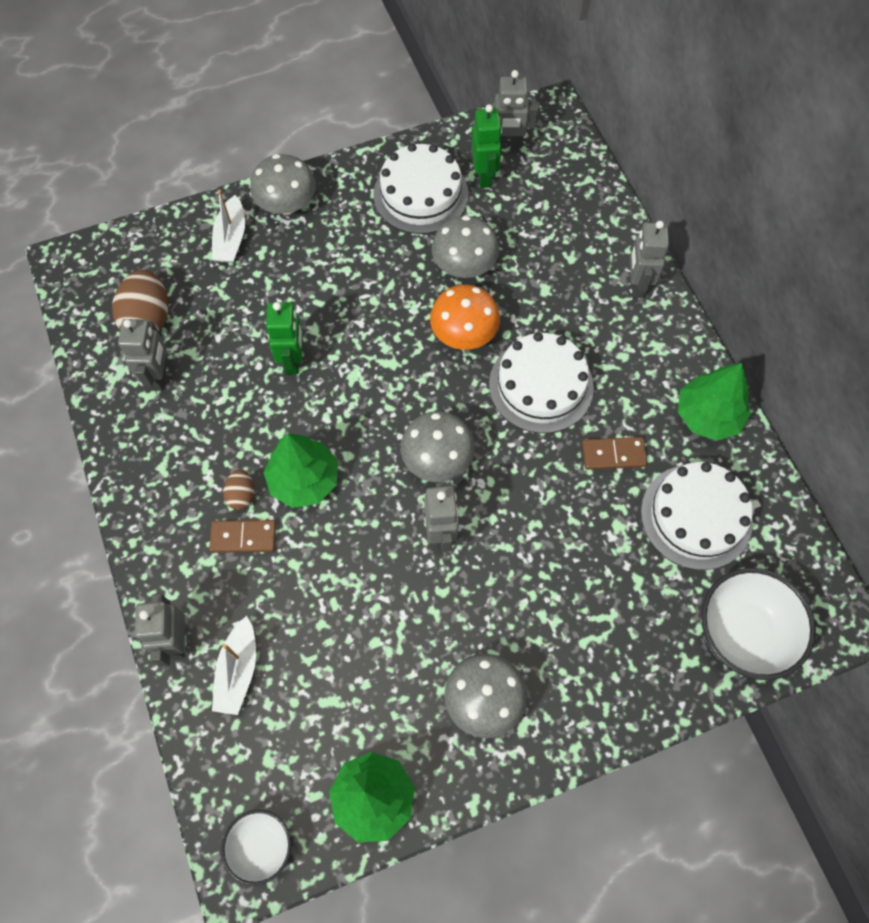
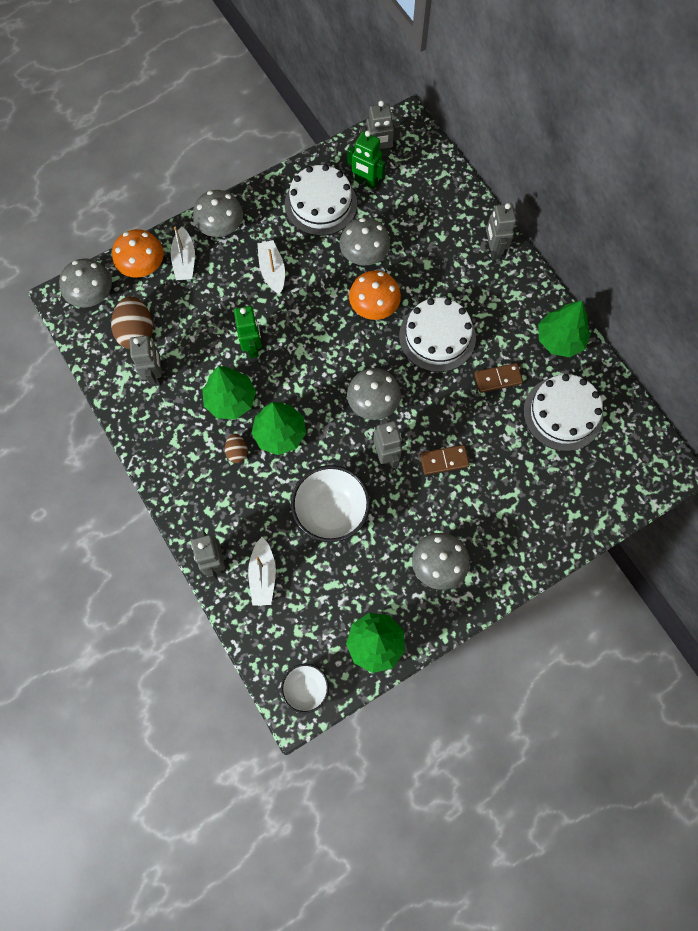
camera: 10 degrees left, 5 degrees up
(104, 263) = (92, 295): none -> grey mushroom
(177, 237) = (143, 266): none -> orange mushroom
(243, 537) = (245, 482): brown domino -> brown domino (444, 460)
(249, 425) = (231, 400): none -> green tree
(340, 268) = (272, 271): none -> white boat
(484, 176) = (366, 182): green robot -> green robot turned 135 degrees clockwise
(742, 633) = (607, 489): white bowl -> white bowl (331, 511)

